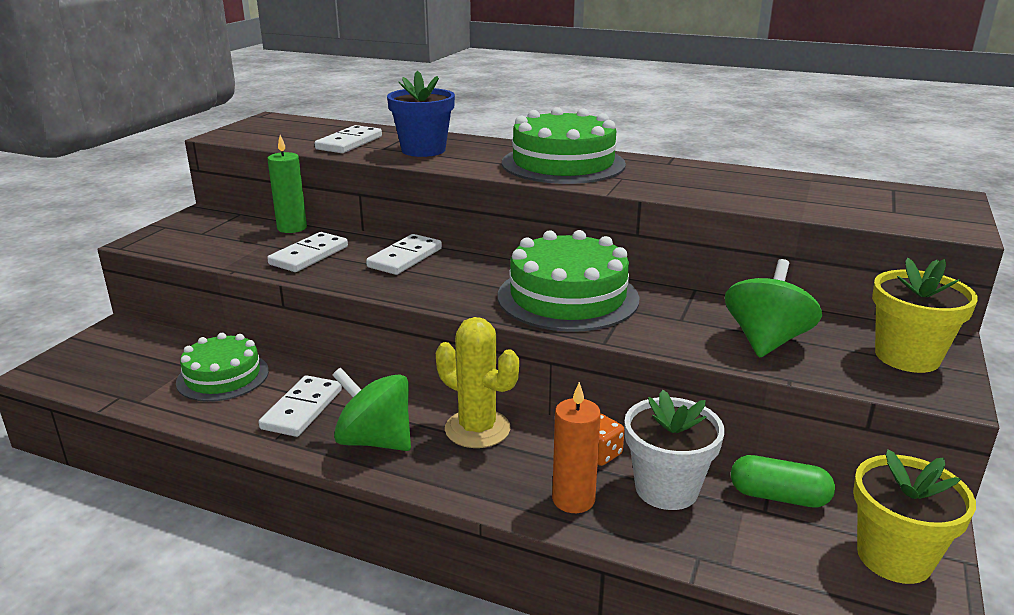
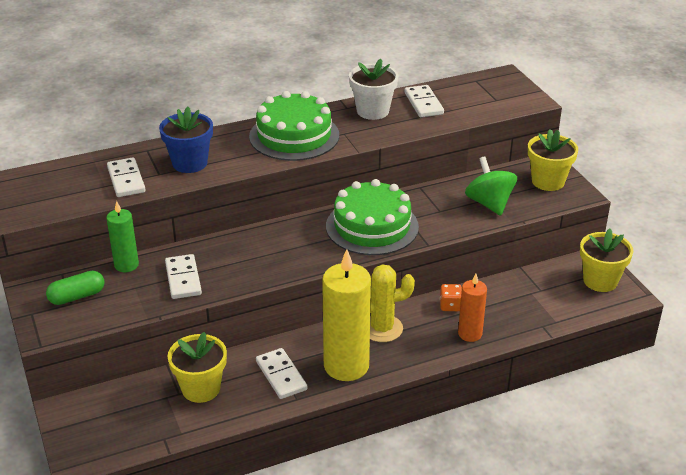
camera: 45 degrees left, 10 degrees up
(223, 376) = (201, 388): green cake -> yellow flower pot
(375, 441) = (346, 366): green spinning top -> yellow candle
(405, 258) = (243, 248): white domino -> white domino (423, 103)
(666, 489) = (496, 304): white flower pot -> white flower pot (372, 111)
(778, 496) = (538, 280): green capsule -> green capsule (77, 296)

